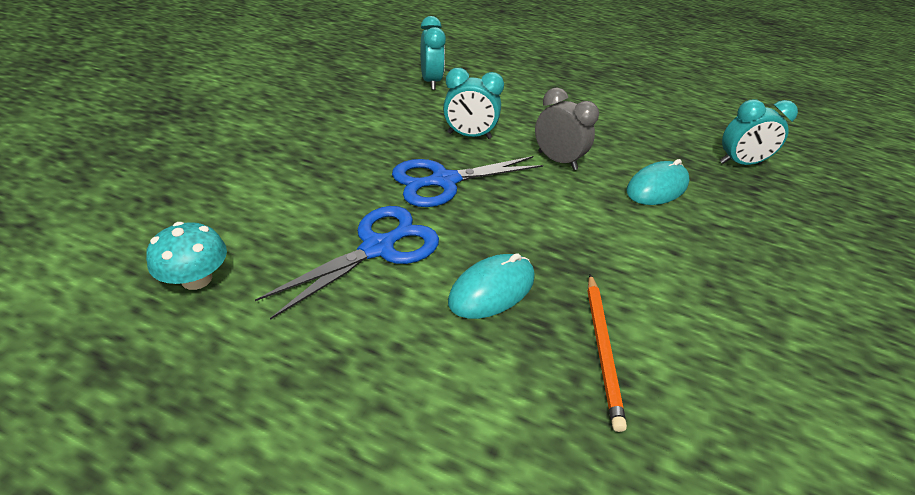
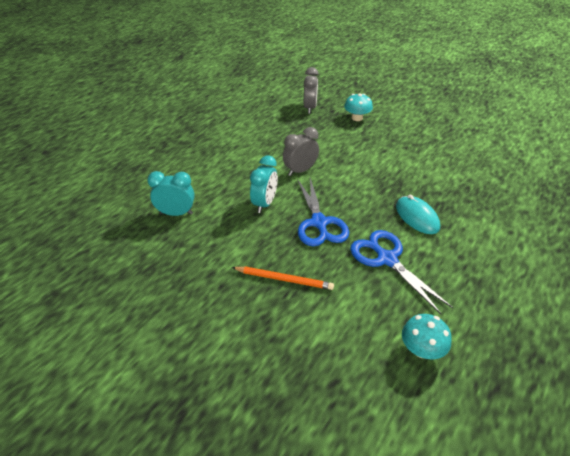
camera: 75 degrees left, 0 degrees up
(602, 349) = (450, 189): orange pencil -> orange pencil (284, 279)
(657, 187) = (330, 141): turquoise mouse -> none
(740, 163) = (310, 108): turquoise clock -> grey clock
(758, 217) = (357, 118): none -> turquoise mushroom

